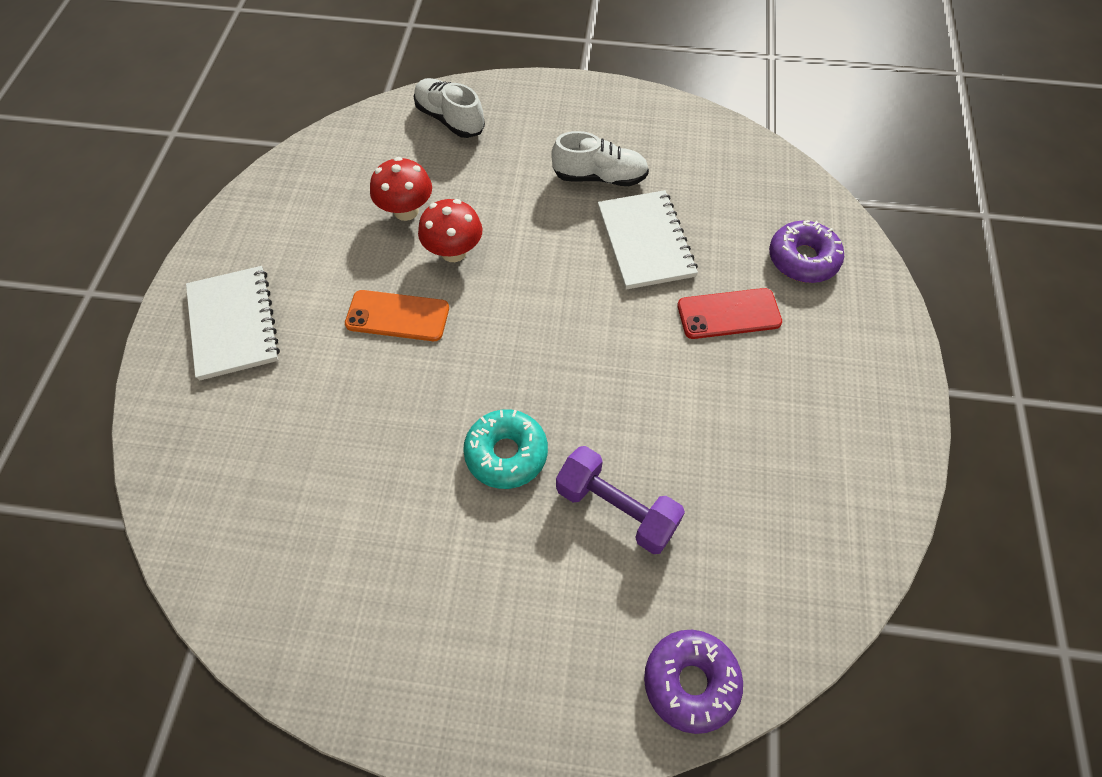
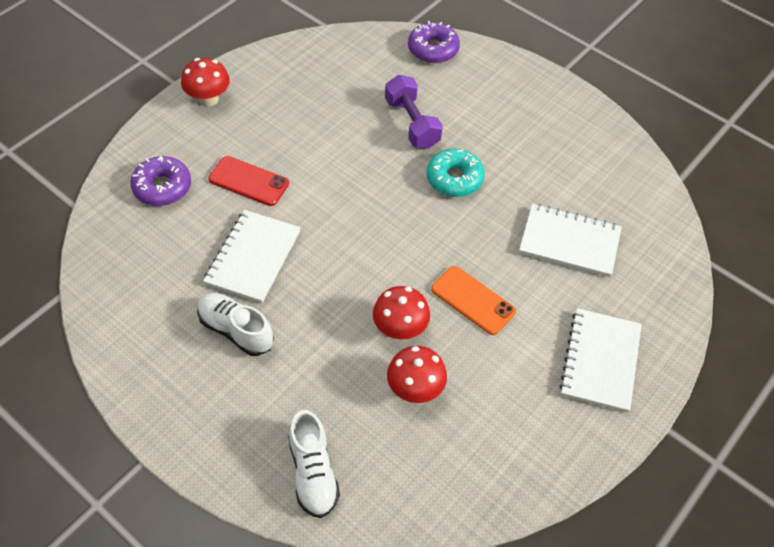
camera: 150 degrees left, 5 degrees down
(318, 445) = (569, 242): none -> white notebook
(882, 389) = (208, 99): none -> red mushroom

